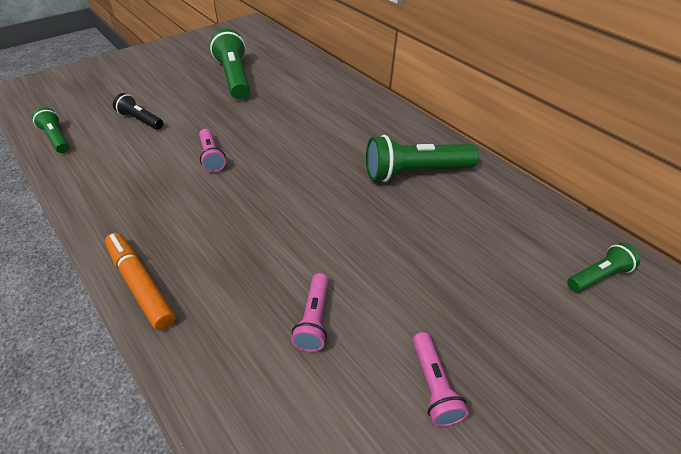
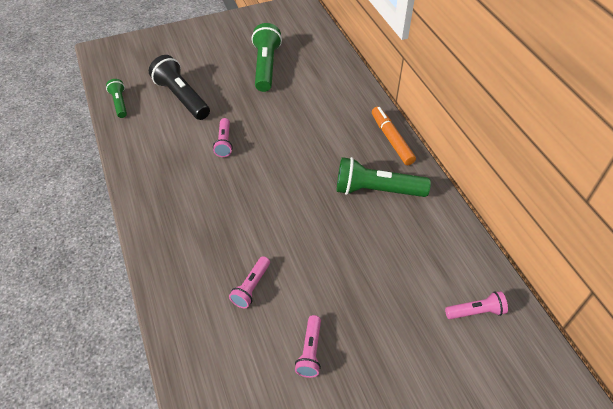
camera: 20 degrees right, 5 degrees up
(140, 120) = (182, 97): black flashlight -> black flashlight, size x1.82
(141, 285) = (150, 234): orange marker -> orange marker (391, 140)
(597, 276) = (476, 311): green flashlight -> pink flashlight

